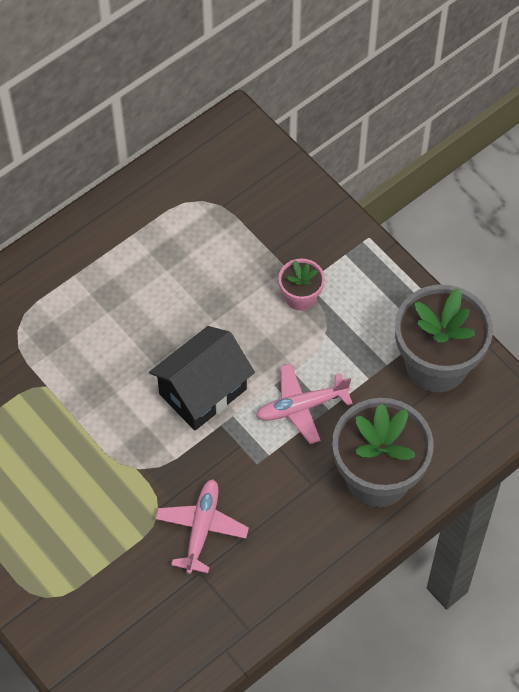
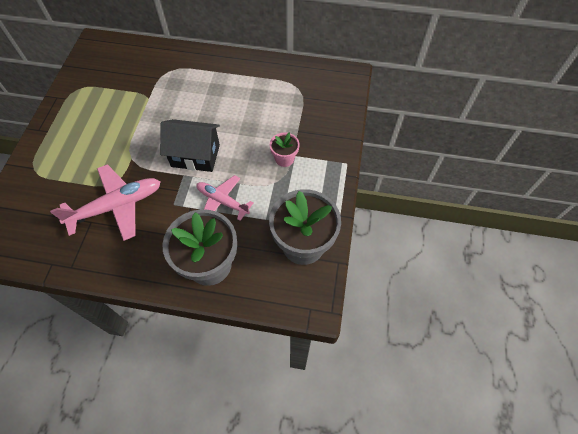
camera: 50 degrees right, 0 degrees up
(201, 528) = (117, 206): pink plane -> pink plane, size x1.56

